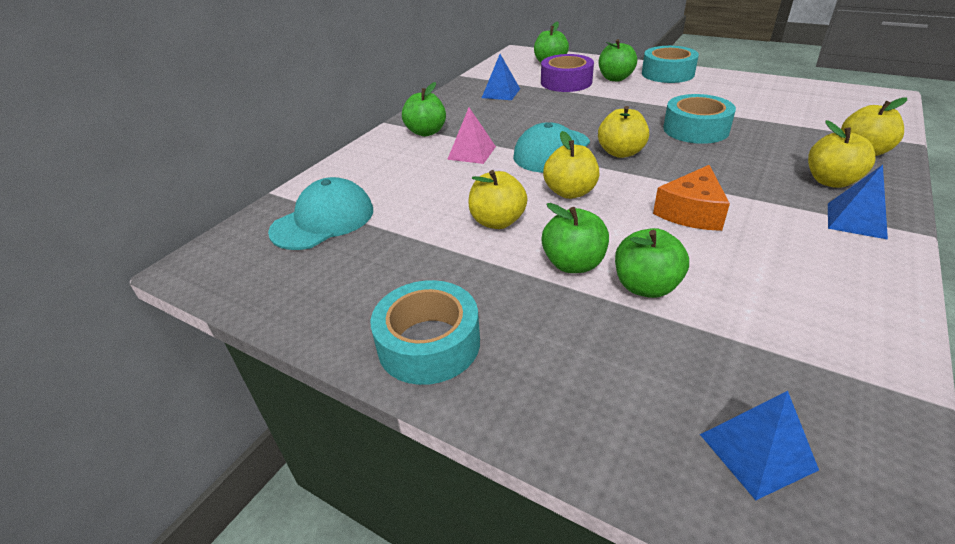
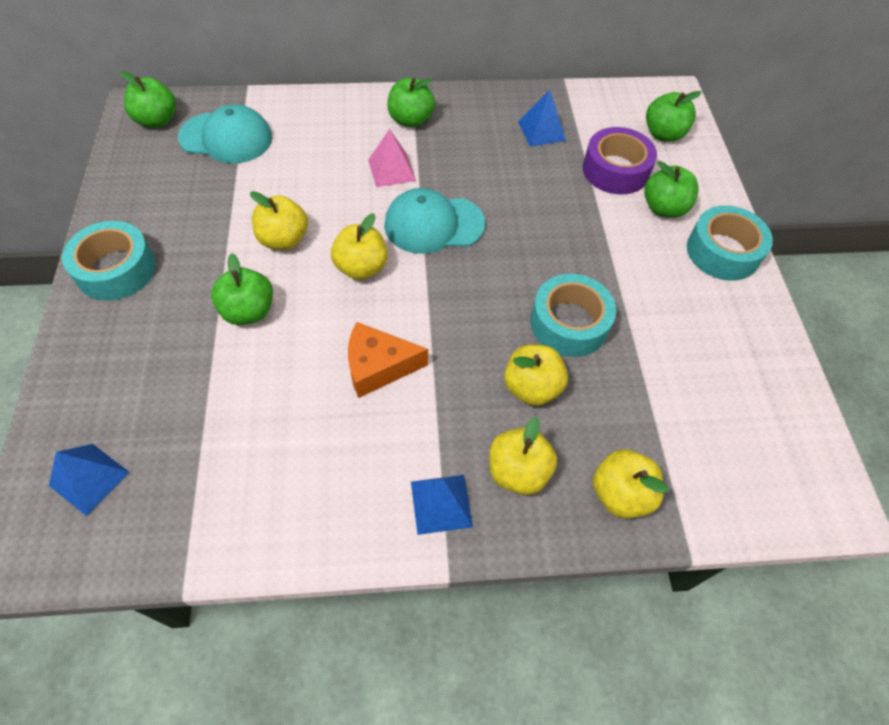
camera: 50 degrees right, 20 degrees up
(621, 153) = (466, 277): yellow apple -> yellow apple (531, 387)
(646, 286) = (241, 367): green apple -> green apple (157, 120)

